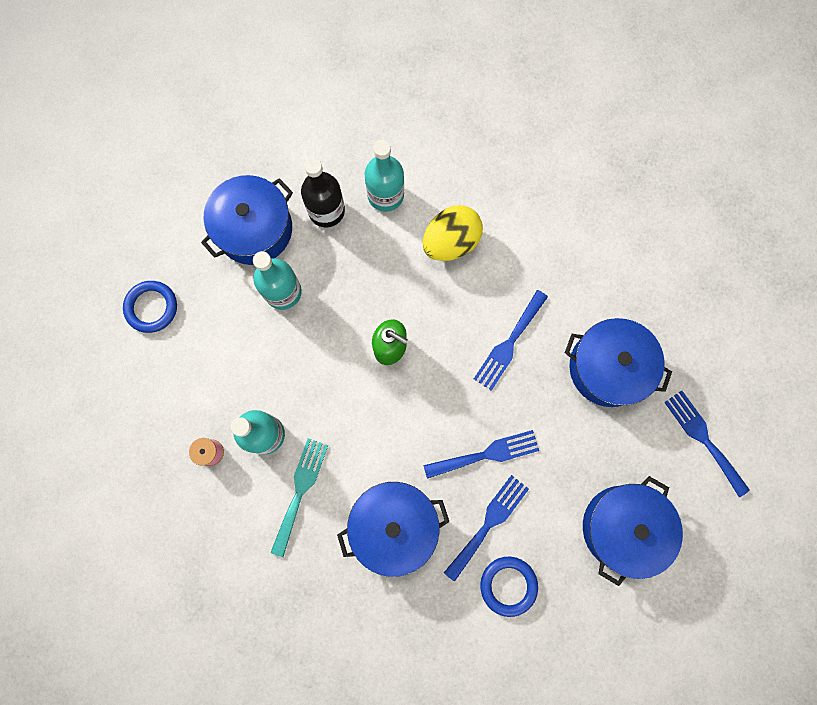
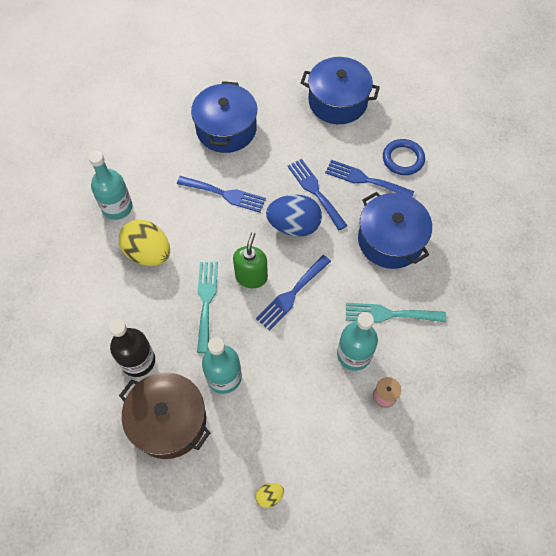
camera: 105 degrees left, 15 degrees down
(151, 307) = (269, 496): blue ring -> yellow egg
(254, 229) = (169, 421): blue pot -> brown pot
(374, 292) = (206, 301): none -> turquoise fork
(385, 195) = (114, 314): turquoise bottle -> turquoise bottle (117, 207)
(444, 414) = (294, 226): none -> blue egg
(703, 439) = (261, 68): blue fork -> blue fork (292, 294)

